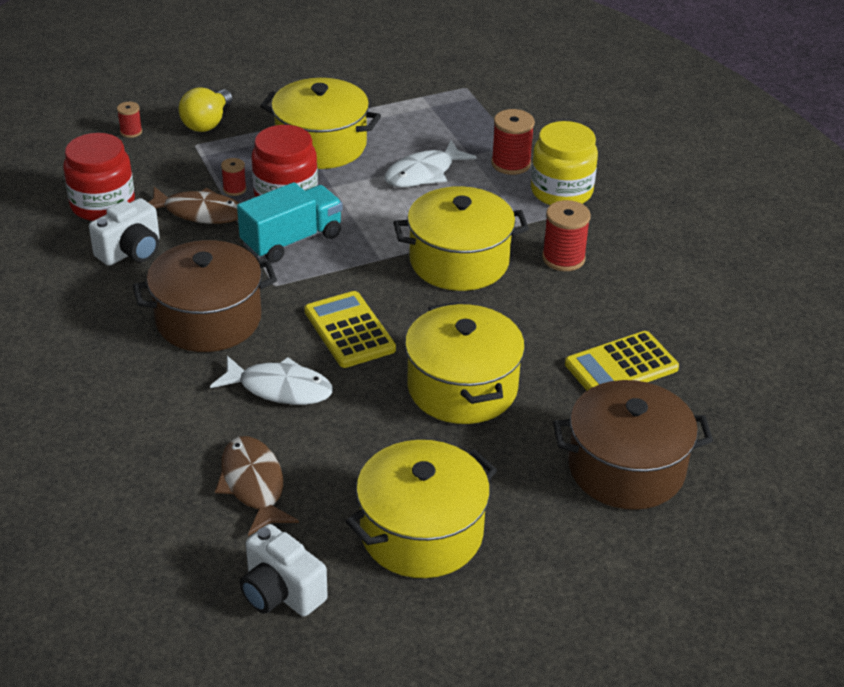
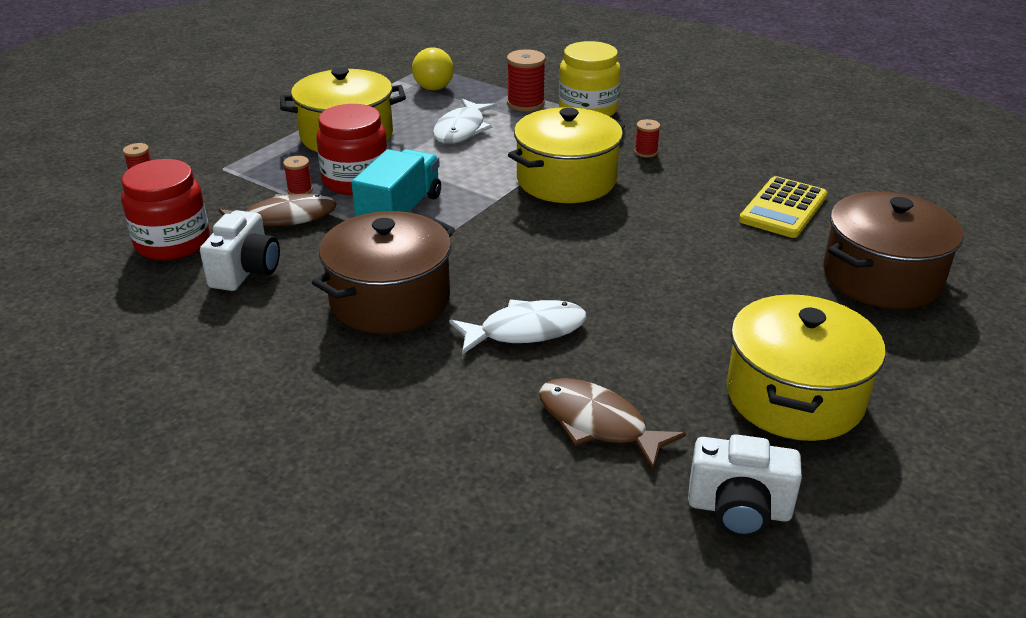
camera: 30 degrees left, 5 degrees down
(207, 123) = (216, 149): yellow light bulb -> yellow light bulb (432, 84)
(349, 330) = (534, 261): yellow calculator -> none
(462, 387) = (683, 269): yellow pot -> none
(563, 258) = (646, 152): red spool -> red spool, size x0.56

